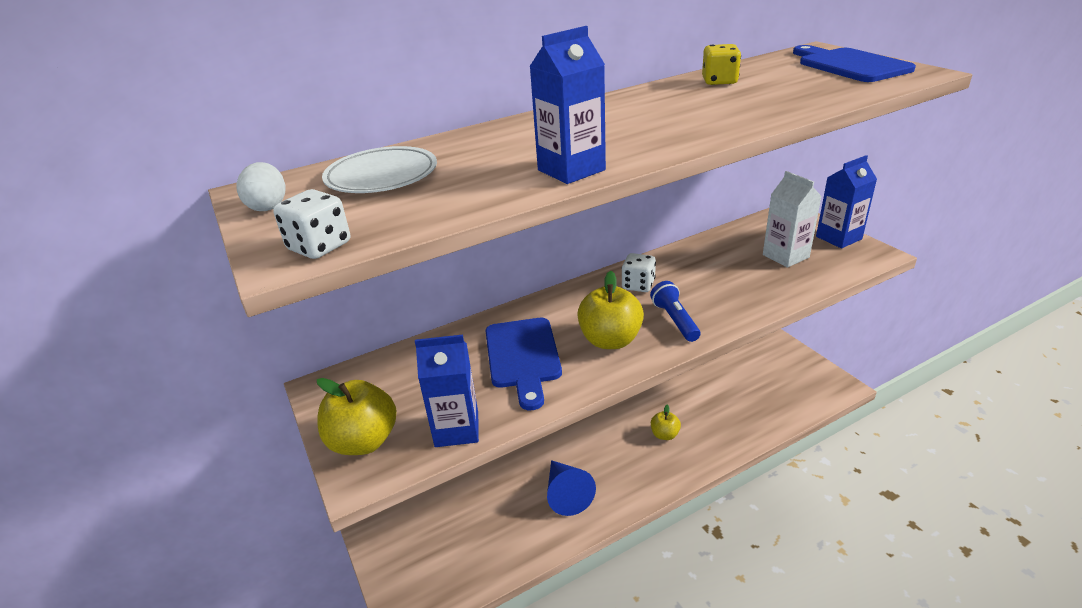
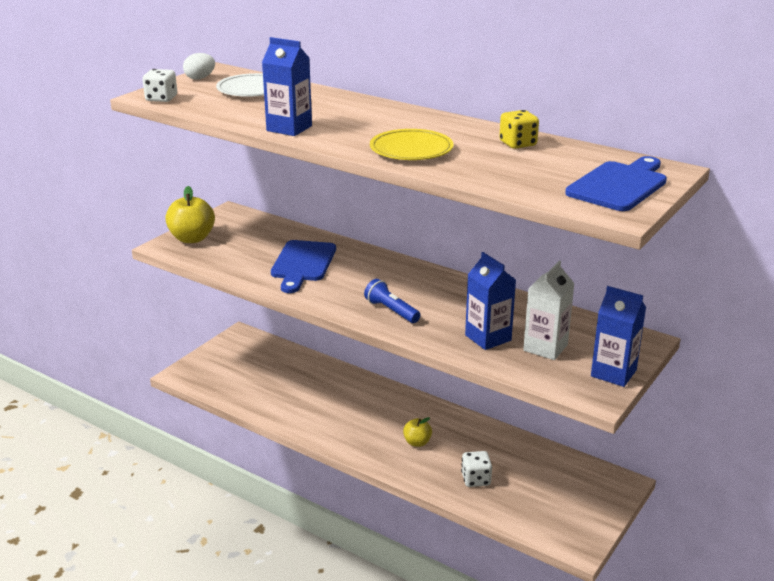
camera: 60 degrees right, 5 degrees down
(457, 429) = (218, 262): blue carton -> blue carton (488, 338)
(523, 357) = (303, 264): blue cutting board -> blue cutting board turned 45 degrees counterclockwise
(566, 494) = (317, 408): blue cone -> none
(610, 340) = (345, 290): yellow apple -> none
(638, 285) = (431, 287): white dice -> white dice (476, 479)
(675, 320) = (391, 311): blue flashlight -> blue flashlight turned 90 degrees counterclockwise
(705, 120) = (411, 150): none -> yellow plate

